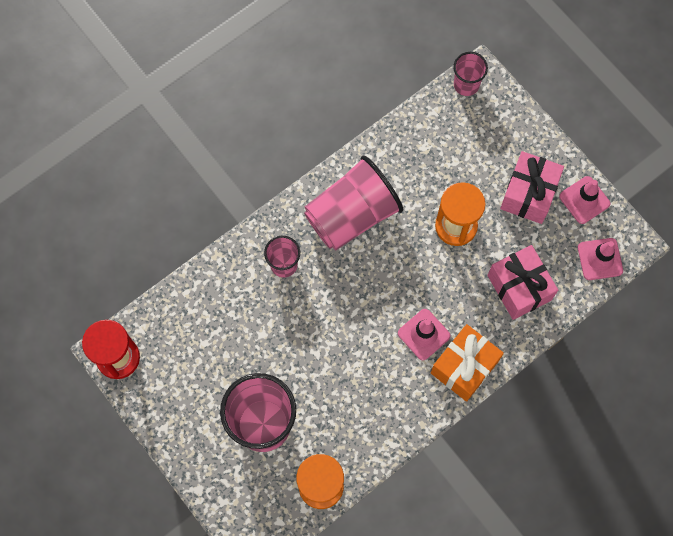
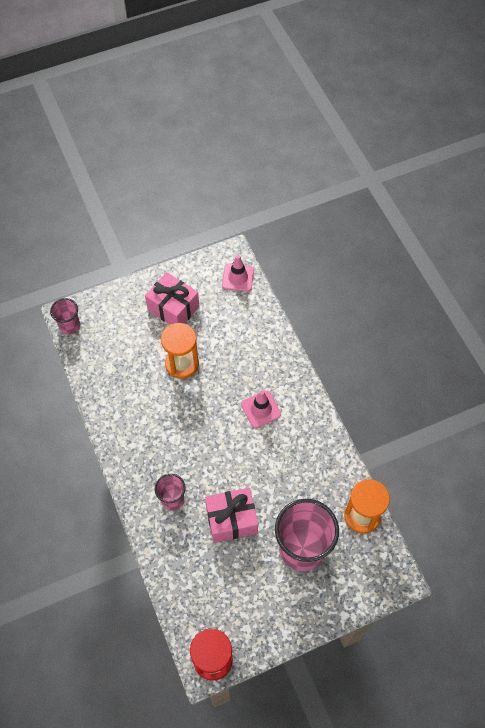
camera: 75 degrees left, 10 degrees down
(351, 215) = (148, 436): pink cup -> none
(464, 367) = (294, 388): orange gift -> none
(519, 287) = (243, 335): pink gift -> pink gift (231, 520)
(584, 200) = (190, 274): pink traffic cone -> none

